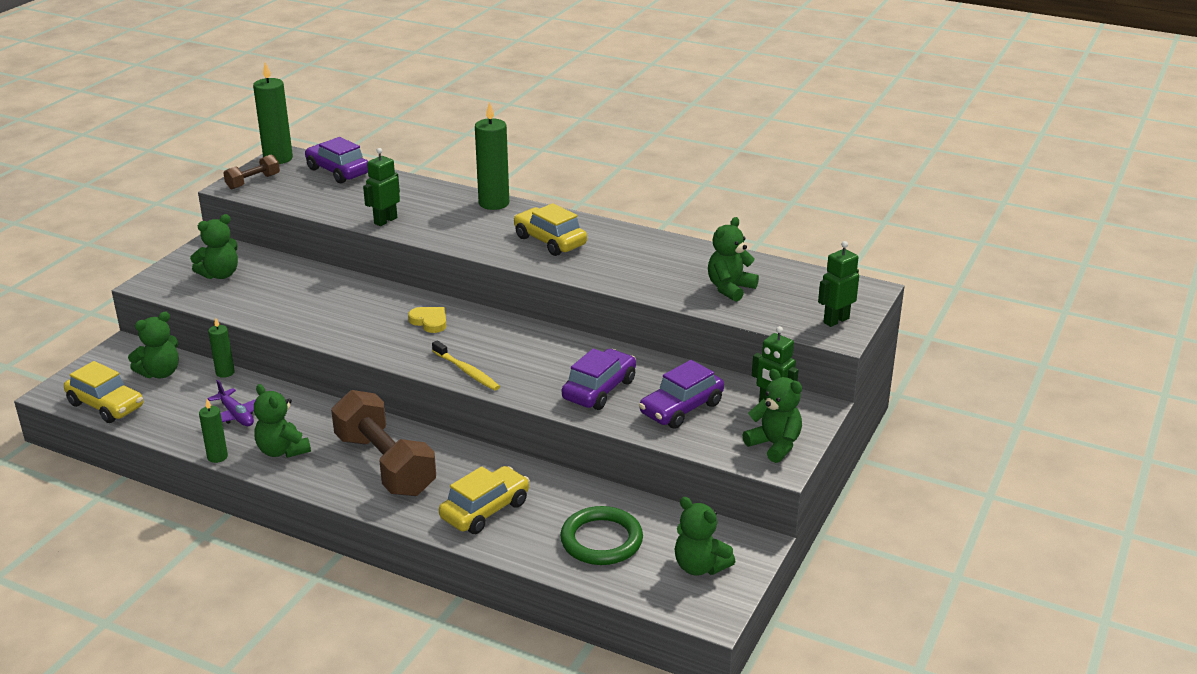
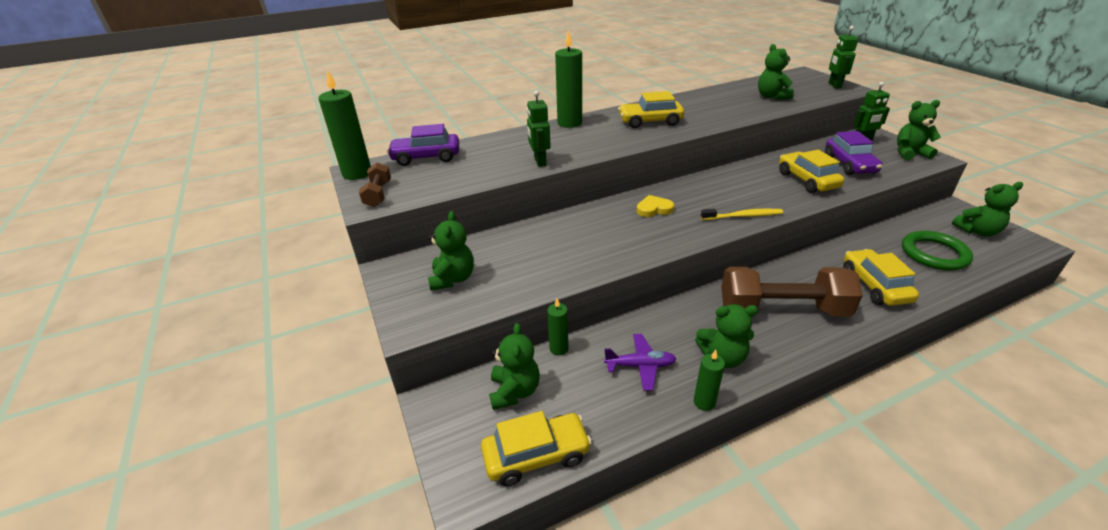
camera: 50 degrees left, 5 degrees up
(599, 390) = (807, 180): purple car -> yellow car

